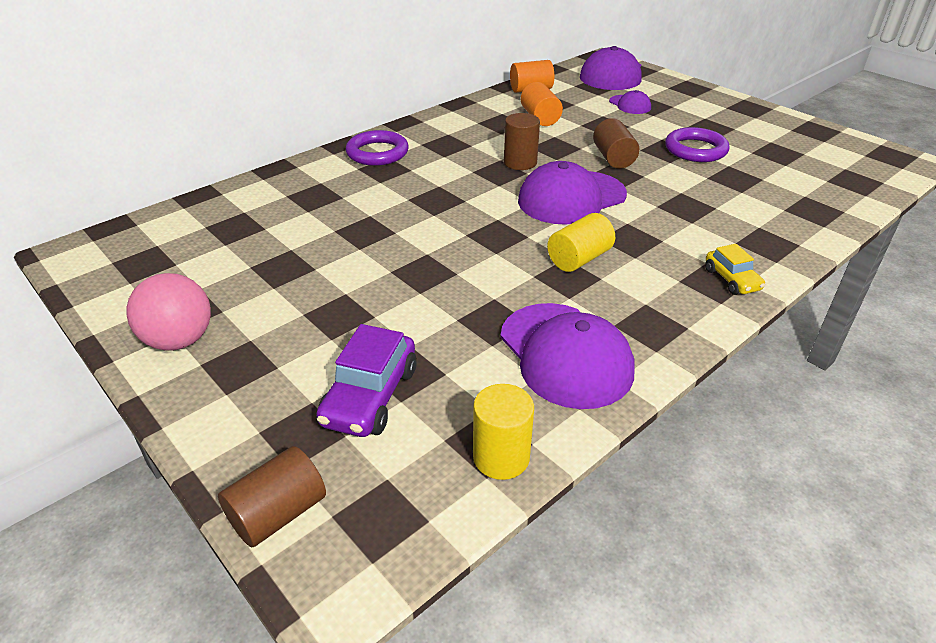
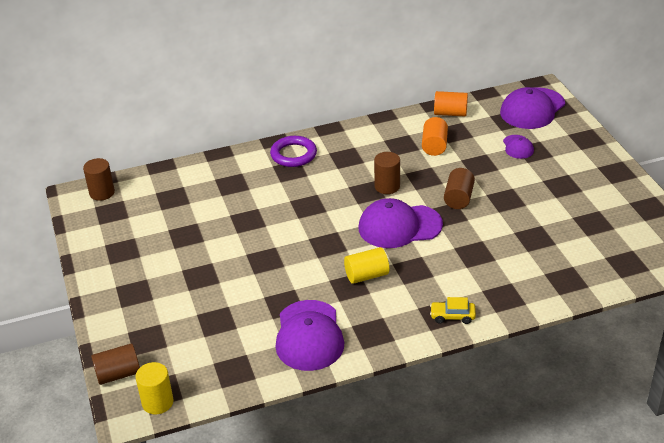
camera: 25 degrees right, 0 degrees up
(116, 242) = (102, 193): none -> brown cylinder
(179, 340) = (111, 269): pink ball -> none
(370, 396) = (190, 329): purple car -> none
(501, 457) = (235, 380): yellow cylinder -> yellow cylinder (157, 402)
(695, 150) = (529, 204): purple ring -> none
(731, 279) = (452, 316): yellow car -> yellow car turned 90 degrees clockwise

